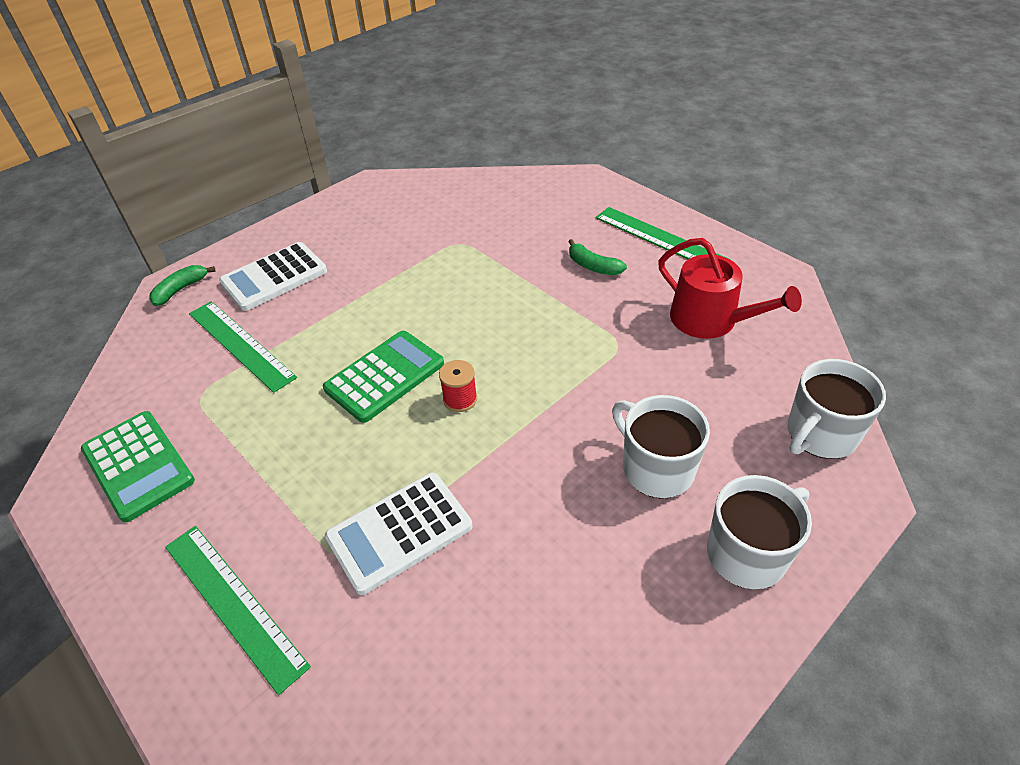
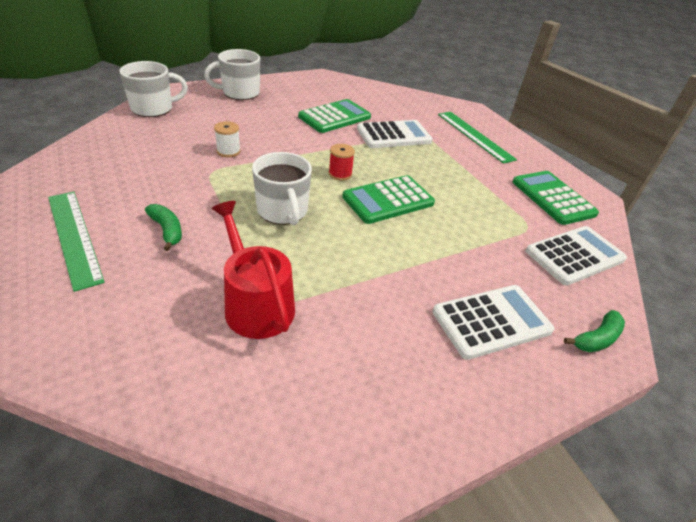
camera: 170 degrees left, 5 degrees down
(156, 370) = (575, 256): none -> white calculator
(241, 344) = (507, 256): green ruler -> none
(526, 547) = (334, 117): none -> green calculator
(628, 385) = (228, 151): none -> white spool
(656, 468) = (251, 120): white mug -> white mug (283, 211)
(711, 320) = (130, 166): red watering can -> red watering can (256, 303)

